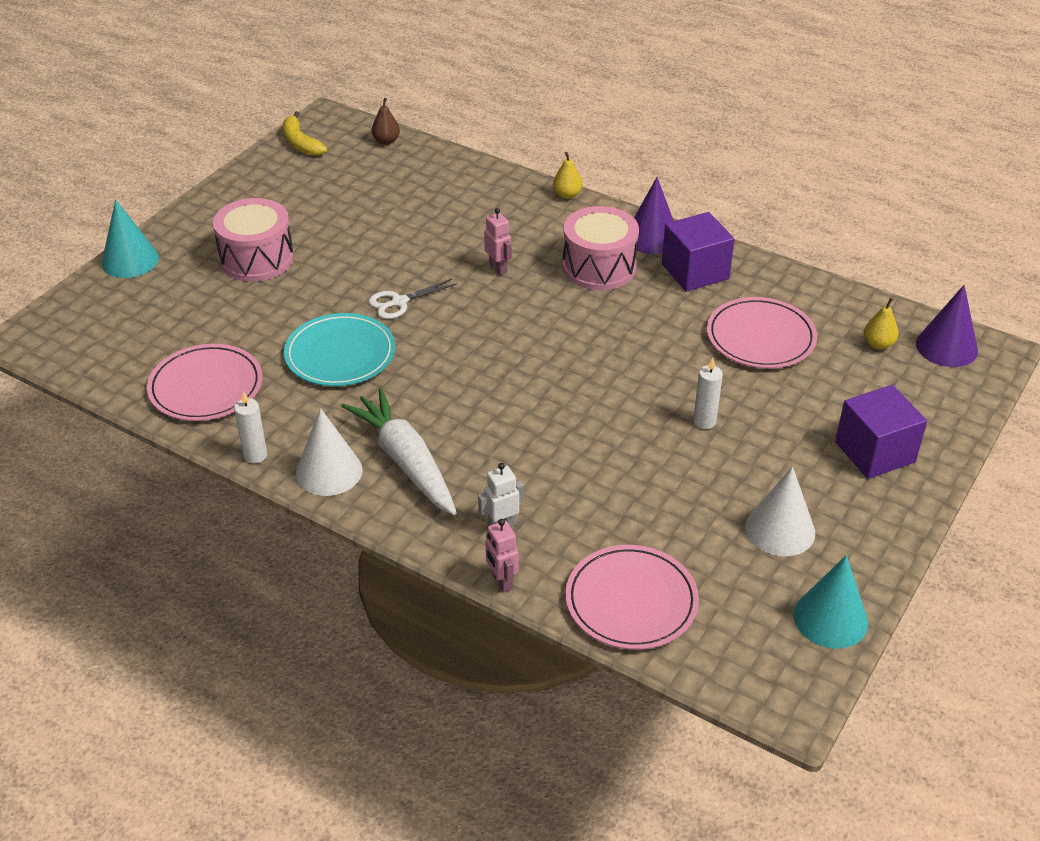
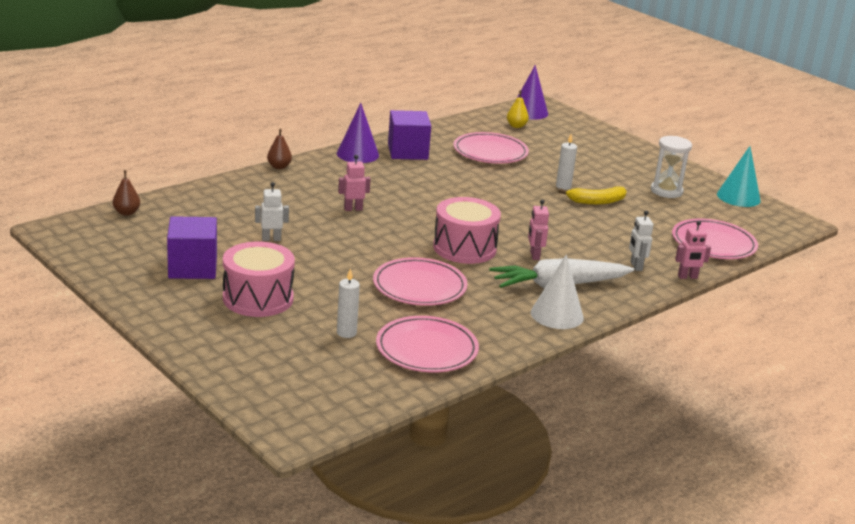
camera: 75 degrees left, 15 degrees down
(130, 260) = (206, 360): turquoise cone -> none
(255, 455) = (525, 341): white candle -> white candle (346, 333)
(300, 143) = (86, 248): yellow banana -> yellow banana (596, 201)
(340, 354) = (419, 286): turquoise plate -> pink plate
(387, 234) = (271, 239): none -> white robot
(399, 302) = (368, 252): white scissors -> none
(473, 428) = (534, 255): none -> pink robot
(567, 195) = (279, 167): yellow pear -> brown pear
(599, 267) = (379, 177): pink drum -> pink drum (464, 248)
(780, 530) = (666, 191): white cone -> white hourglass
(875, 452) = (611, 152): purple cube -> purple cube (192, 267)

